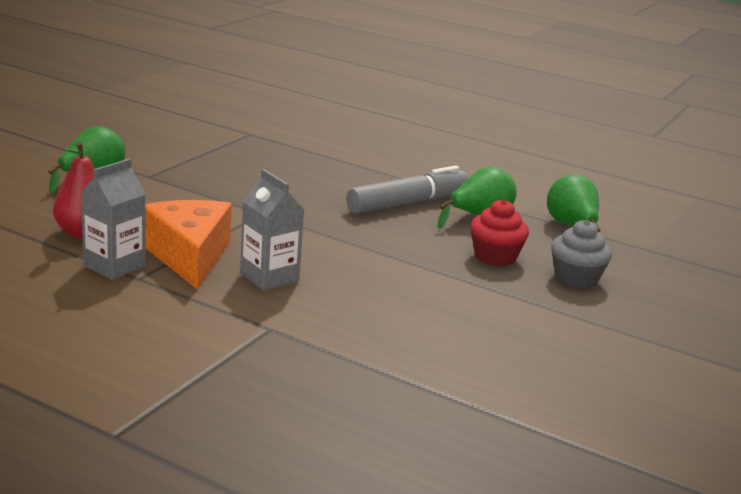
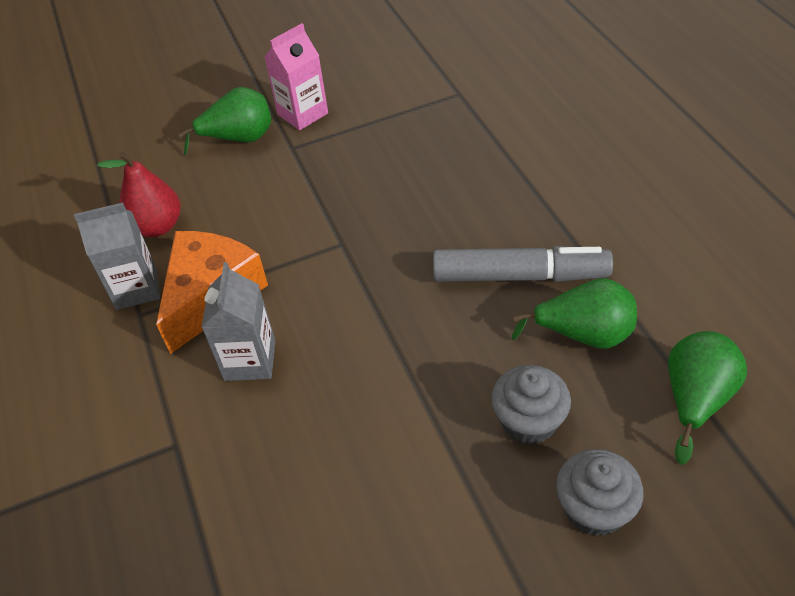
camera: 45 degrees right, 25 degrees up
(132, 159) = (302, 114): none -> pink carton
(495, 257) = (528, 421): red cupcake -> grey cupcake

